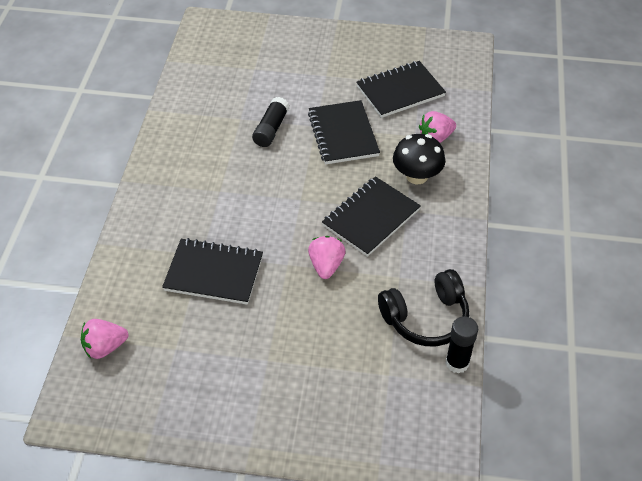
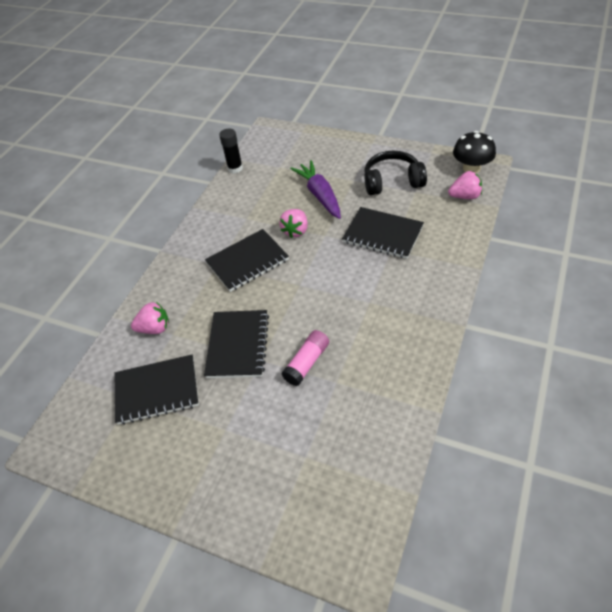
camera: 160 degrees left, 0 degrees up
(271, 129) = (307, 362): black glue stick -> pink glue stick
(310, 326) = (320, 195): none -> purple carrot
(417, 176) = (192, 293): black mushroom -> black mushroom (471, 168)
(425, 318) = (241, 192): black headphones -> black headphones (392, 182)

